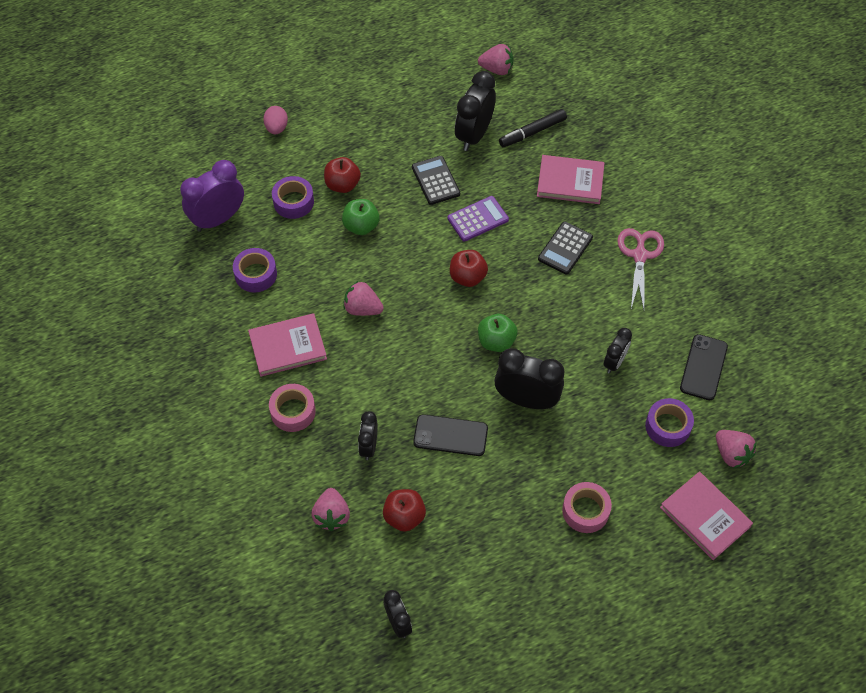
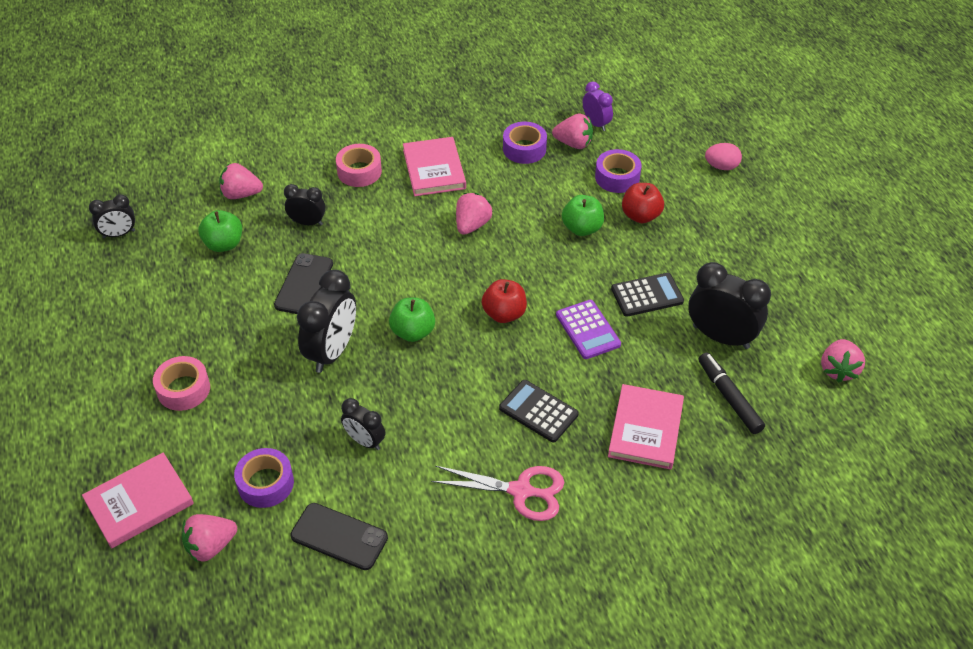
camera: 95 degrees right, 10 degrees down
(218, 219) = (596, 123): purple clock -> purple clock, size x0.57
(247, 236) = (573, 143): none -> pink strawberry
(404, 517) = (224, 244): red apple -> green apple

